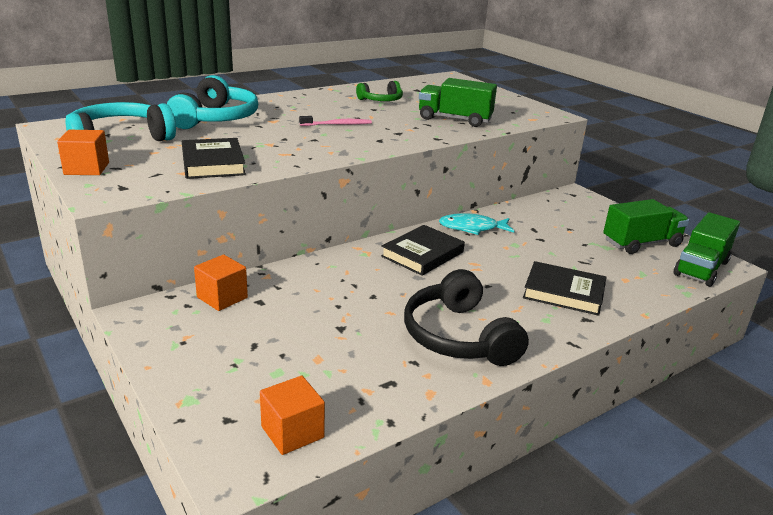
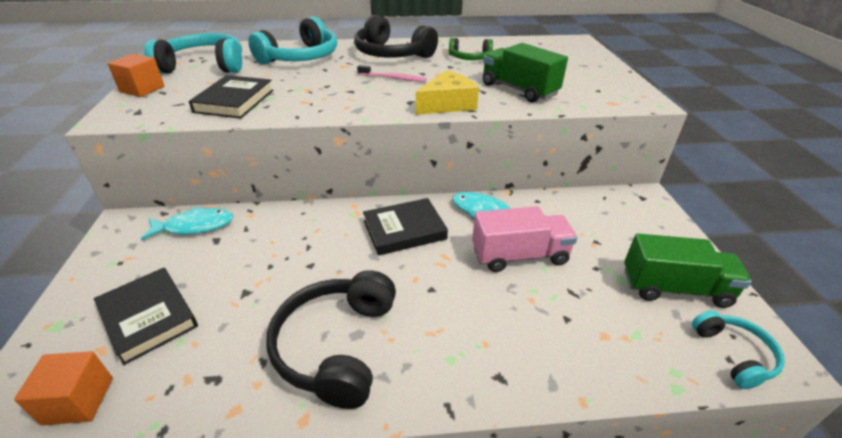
camera: 30 degrees right, 10 degrees up
(222, 297) = (195, 226): orange cube -> turquoise fish
(304, 105) = (392, 54): none -> black headphones
(413, 137) = (447, 104): none -> yellow cheese
(527, 249) = (519, 255): none -> pink truck
(564, 292) = (507, 328): black book -> black book (148, 317)
(701, 268) = (734, 354): green truck -> turquoise headphones

